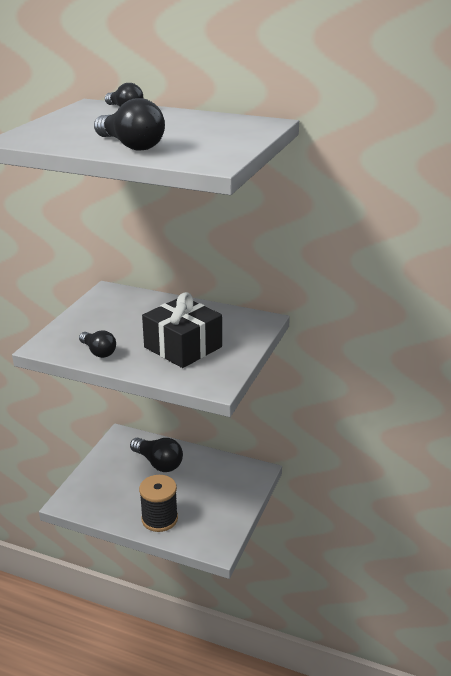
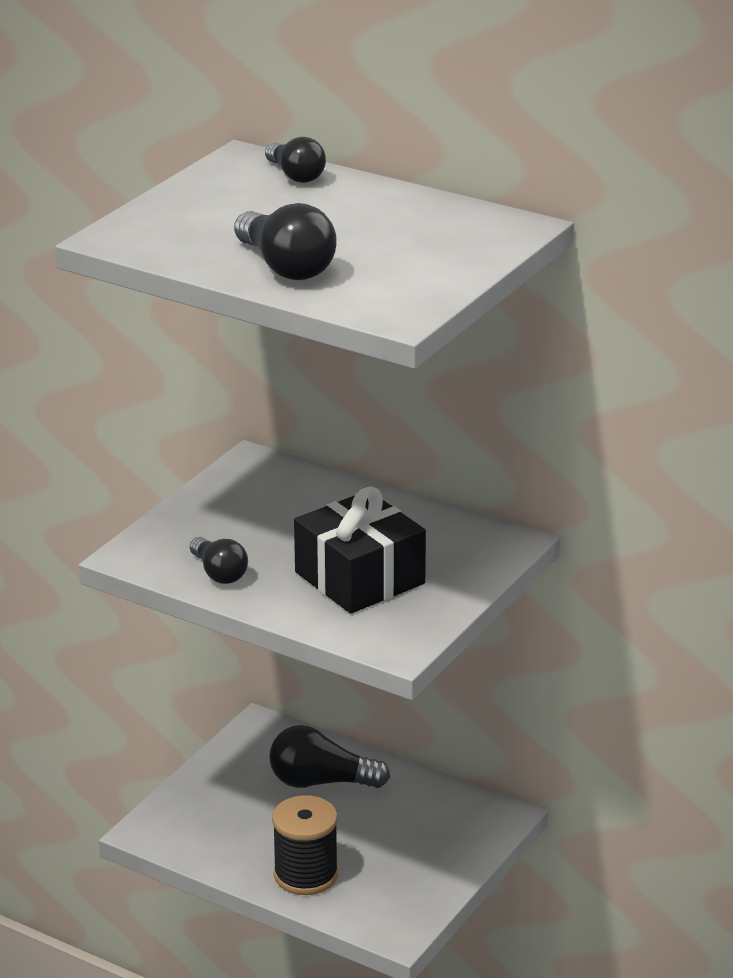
camera: 10 degrees right, 0 degrees up
(158, 463) = (321, 782): black light bulb -> black light bulb turned 135 degrees clockwise

